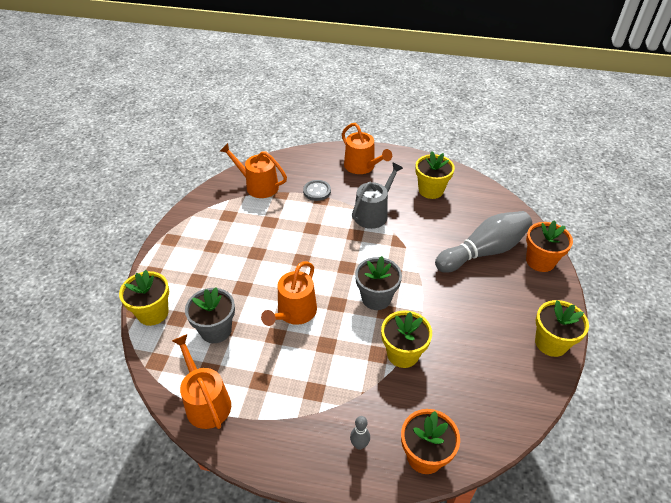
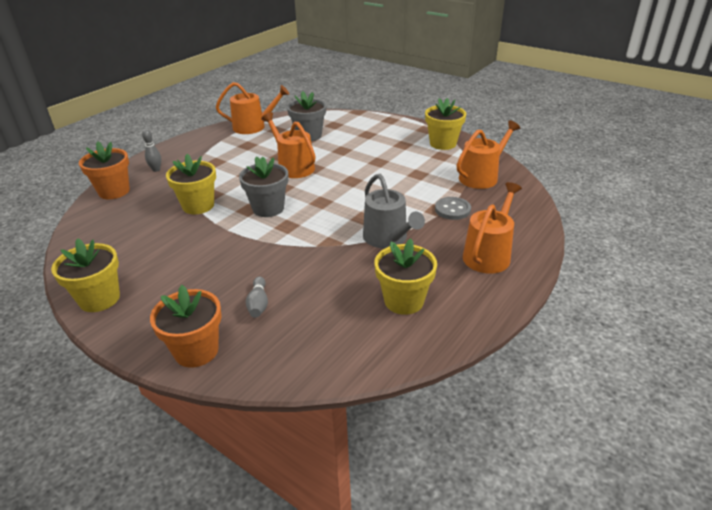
camera: 115 degrees right, 10 degrees down
(153, 313) = (347, 117): yellow flower pot -> yellow flower pot (443, 143)
(362, 166) = (488, 254): orange watering can -> orange watering can turned 135 degrees clockwise
(483, 251) = (258, 304): grey bowling pin -> grey bowling pin, size x0.40

